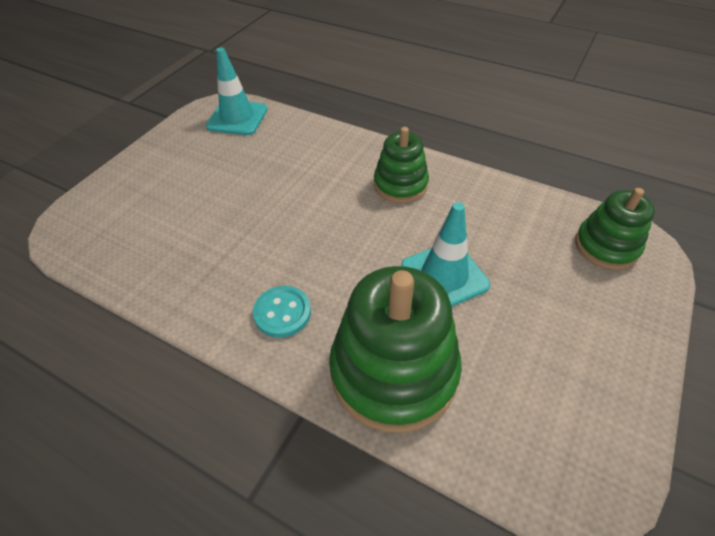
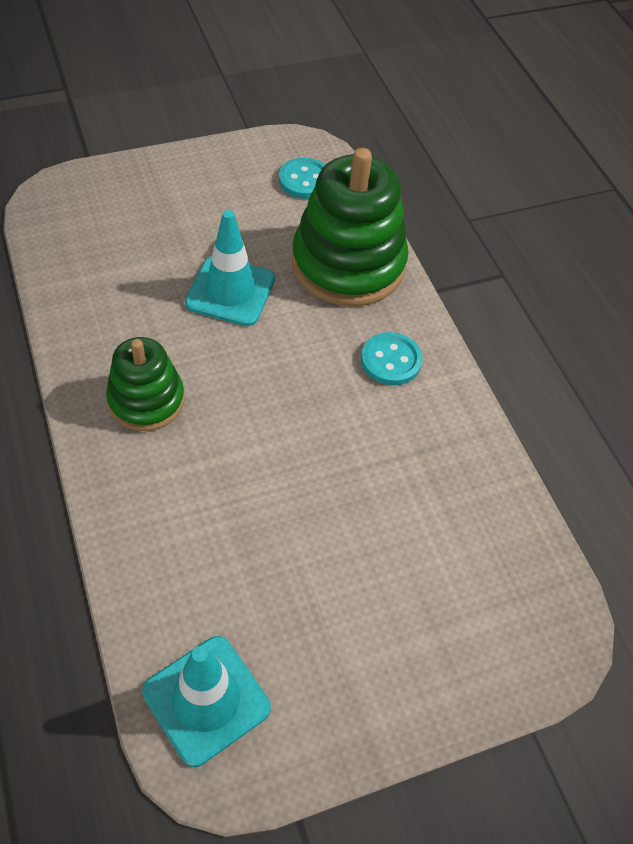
camera: 145 degrees left, 5 degrees up
(535, 437) = (304, 180): none -> turquoise button
(606, 246) = (77, 217): green stacking toy -> none

